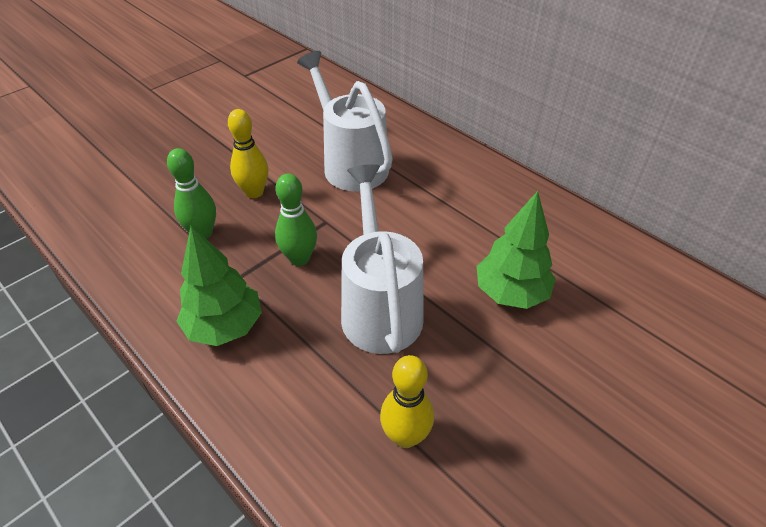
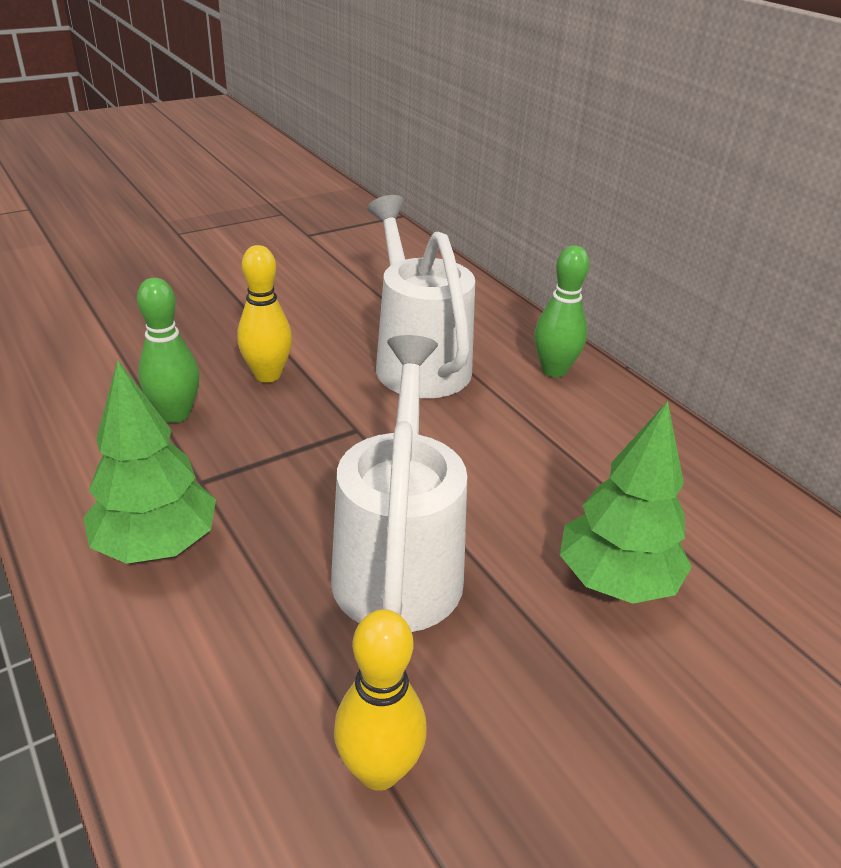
camera: 10 degrees right, 10 degrees down
(299, 258) = (300, 472): green bowling pin -> green bowling pin (554, 370)

